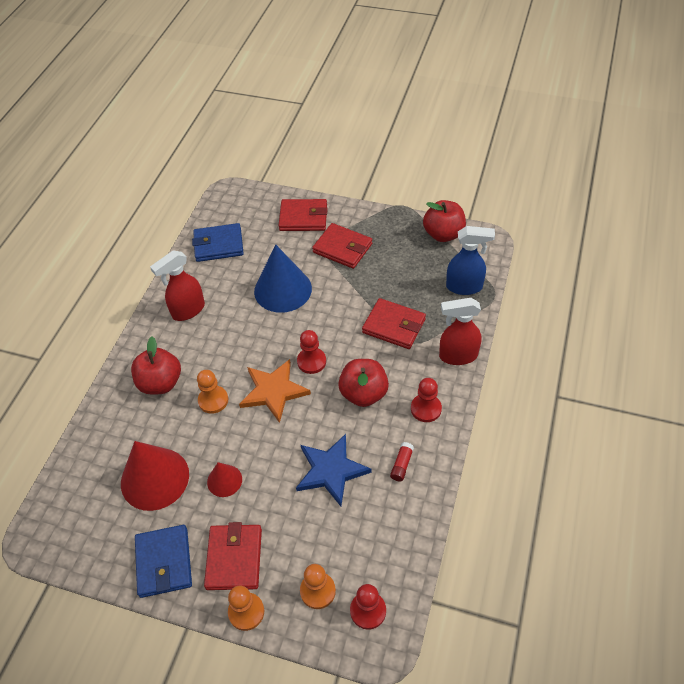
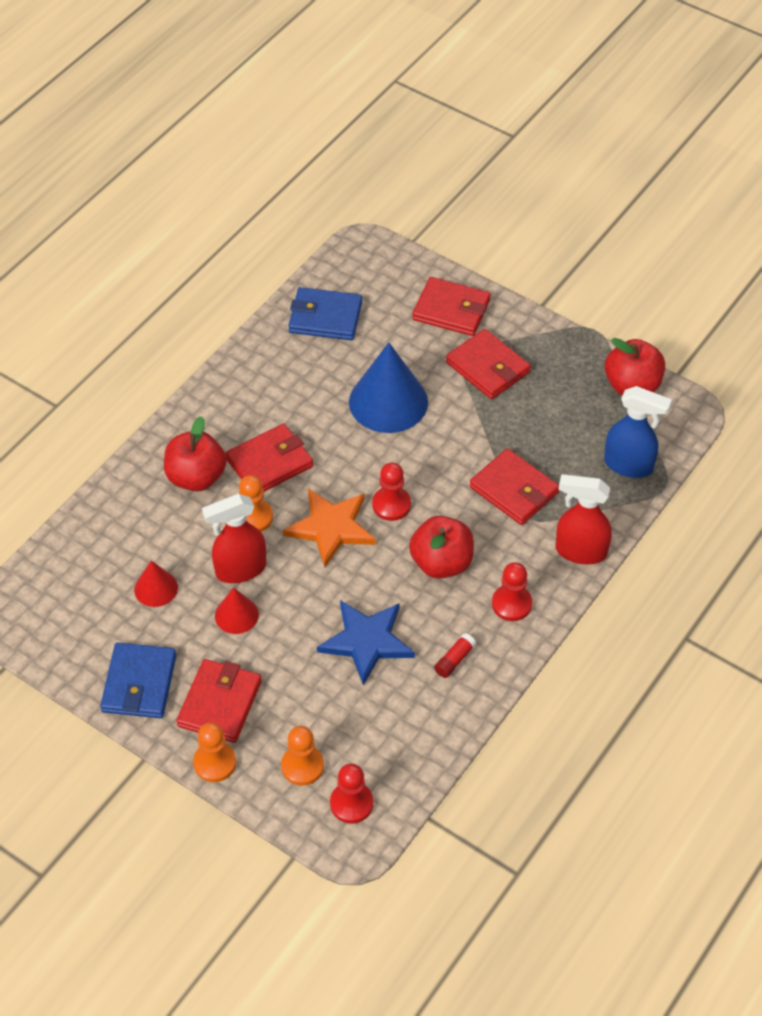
camera: 15 degrees right, 0 degrees up
(155, 478) = (156, 588): red cone -> red cone, size x0.51
(188, 310) = (258, 395): red spray bottle -> red spray bottle (240, 570)
(212, 356) = (269, 463): none -> red wallet

